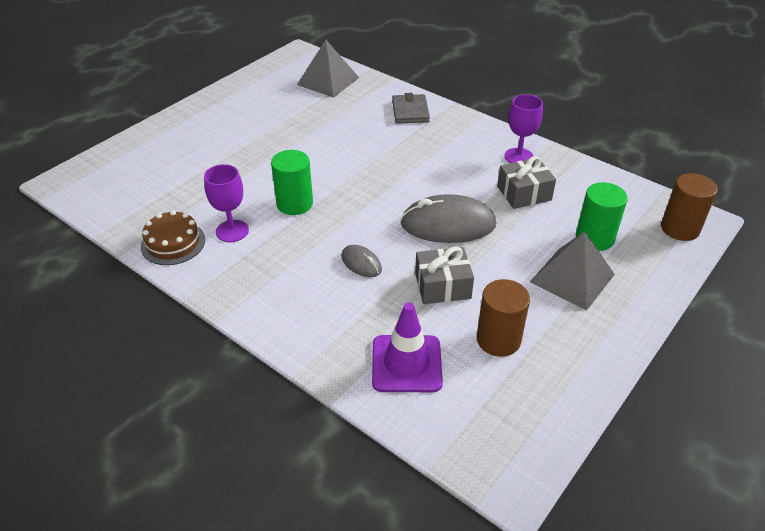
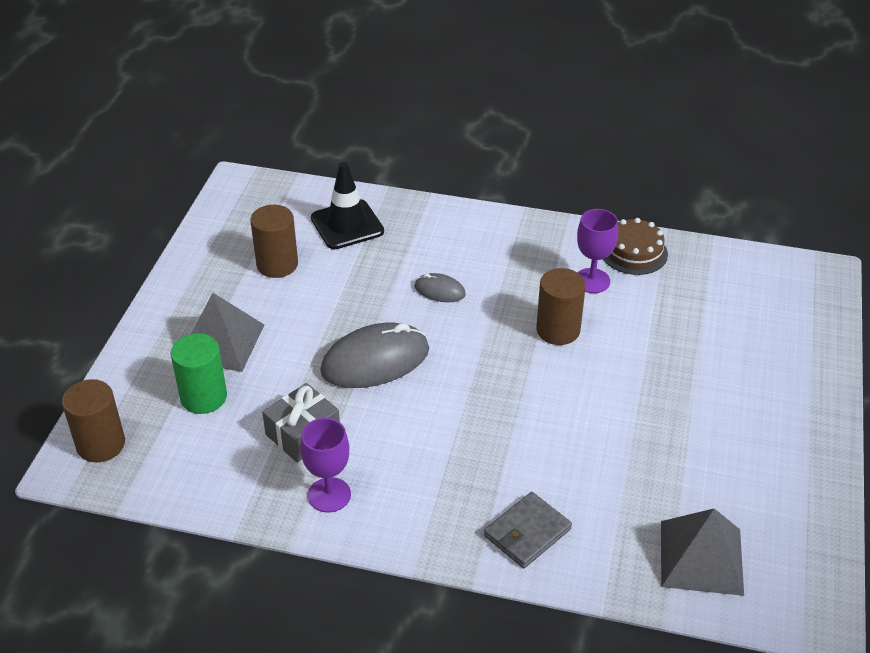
camera: 155 degrees right, 0 degrees up
(294, 204) = (558, 330): green cylinder -> brown cylinder
(406, 364) = (347, 225): purple traffic cone -> black traffic cone
(410, 111) = (527, 533): grey wallet -> grey wallet turned 75 degrees clockwise
(442, 286) = (348, 294): grey gift -> none

